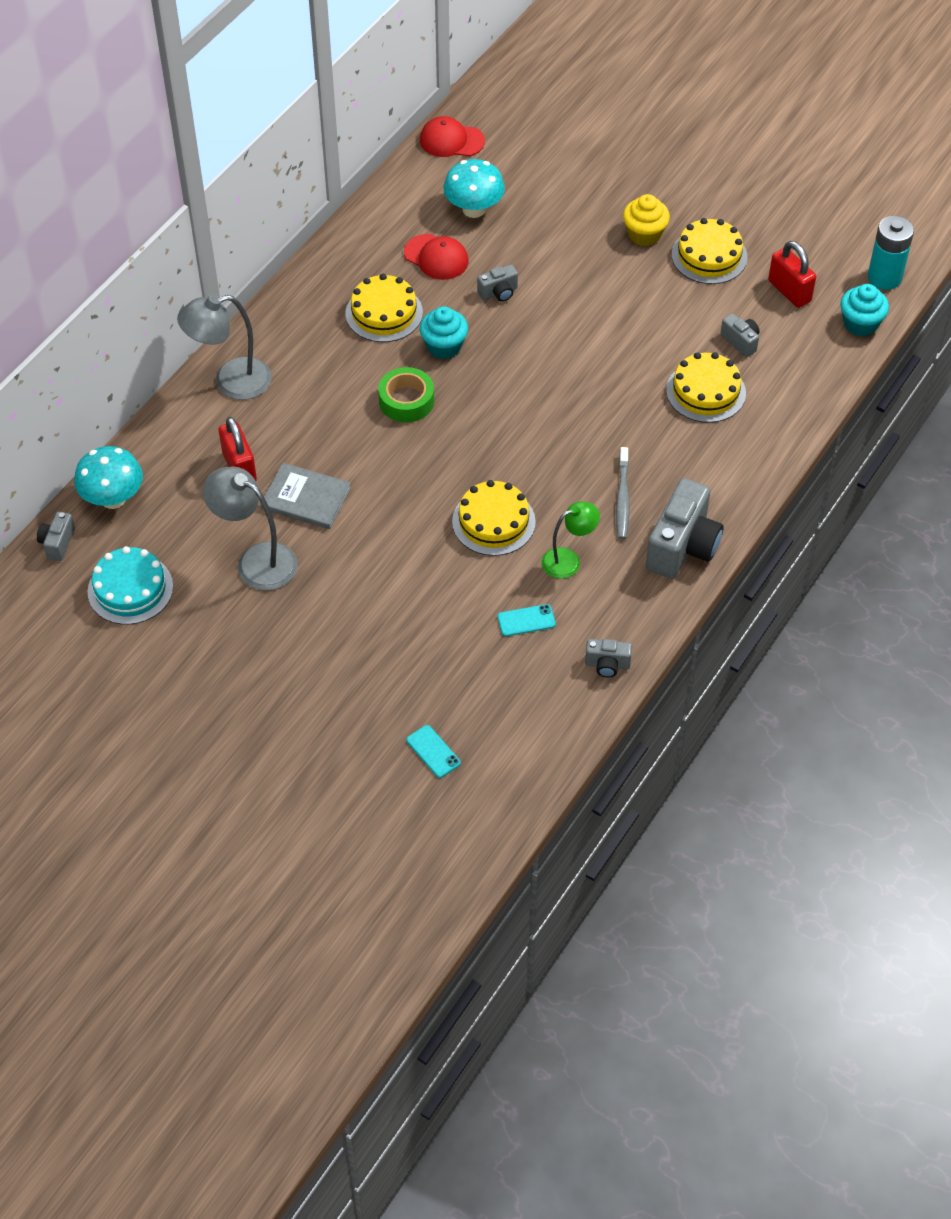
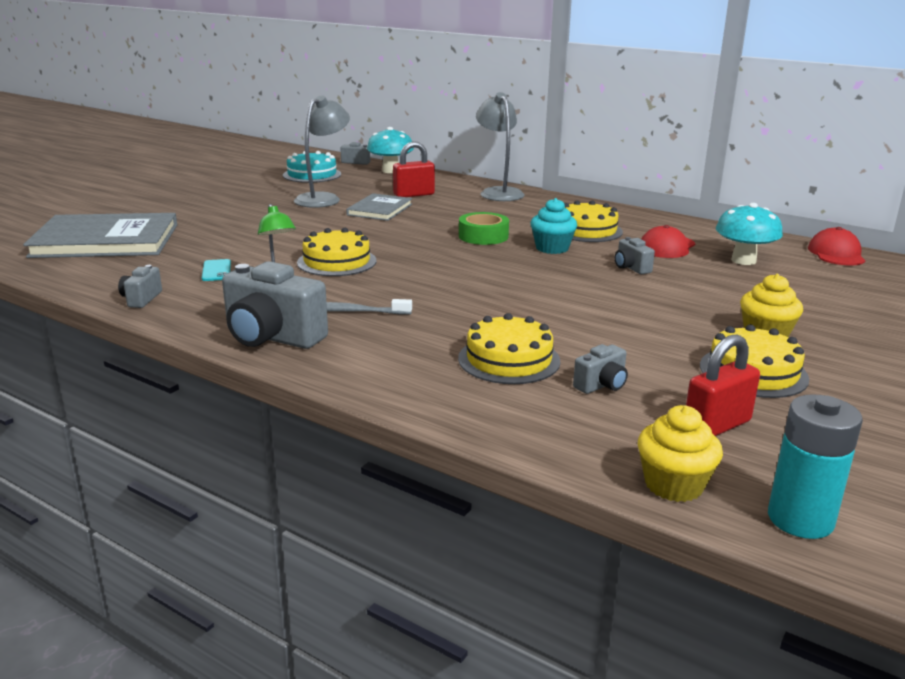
camera: 90 degrees right, 30 degrees down
(433, 751) = (106, 240): turquoise phone -> grey book
(860, 324) = (674, 485): turquoise cupcake -> yellow cupcake

